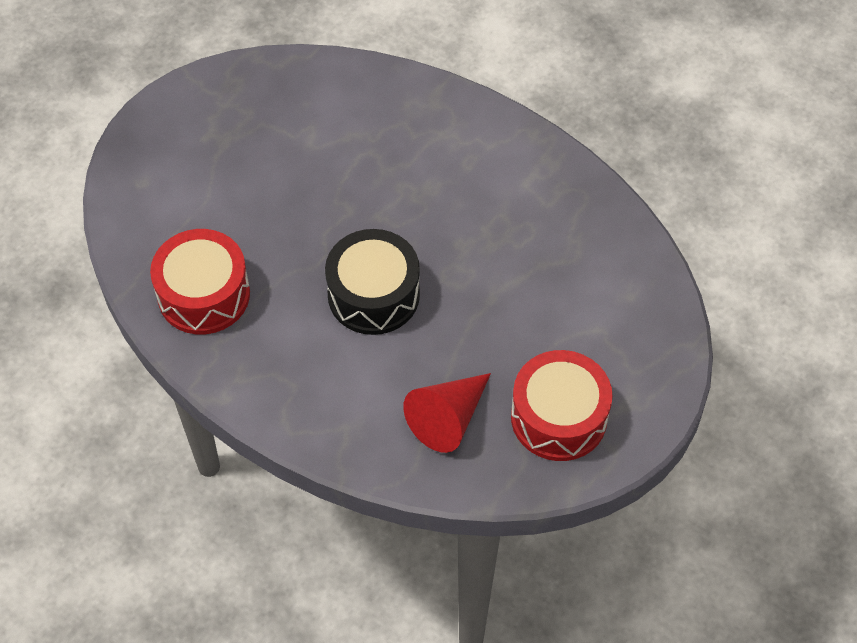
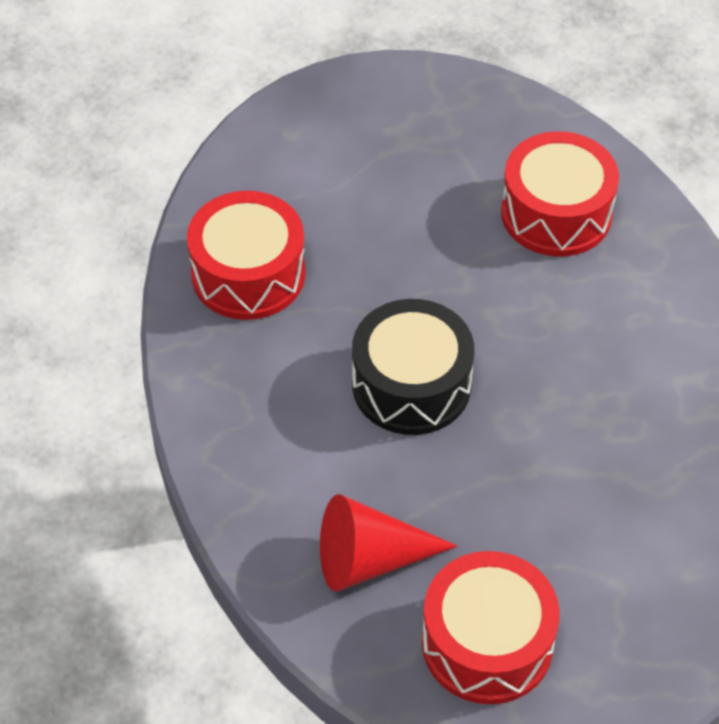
camera: 40 degrees right, 5 degrees down
(361, 125) = (556, 213): none -> red drum

